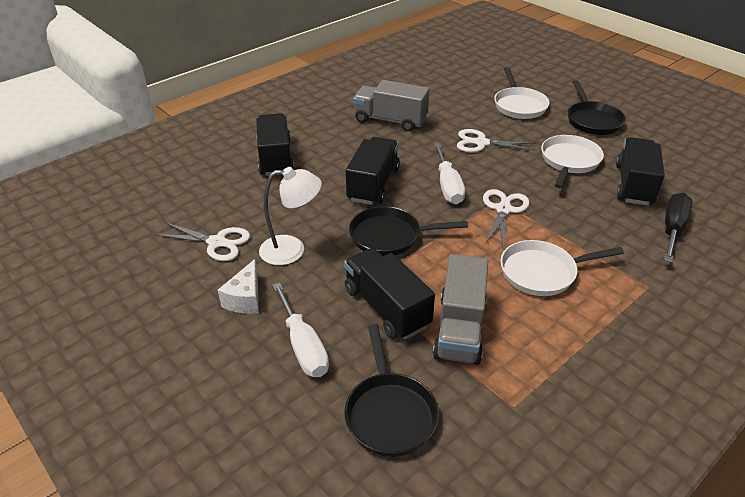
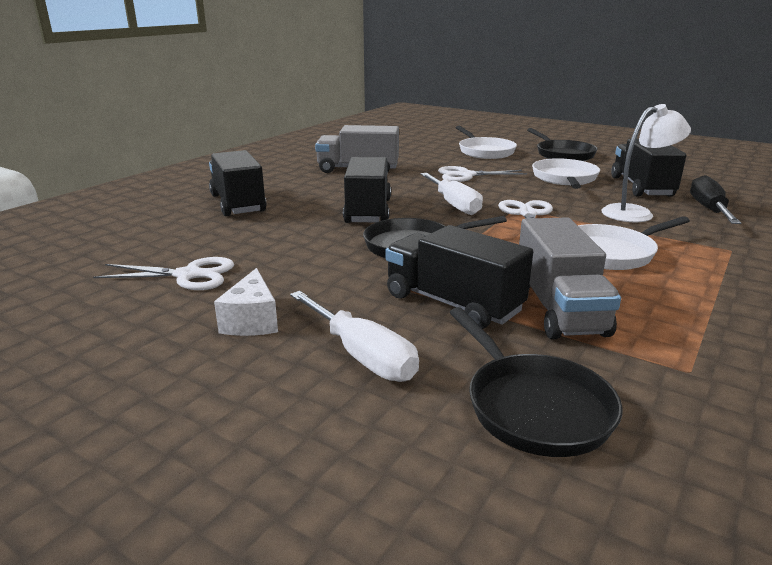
camera: 15 degrees left, 15 degrees down
(292, 250) = (296, 270): white lamp -> white lamp (636, 213)

